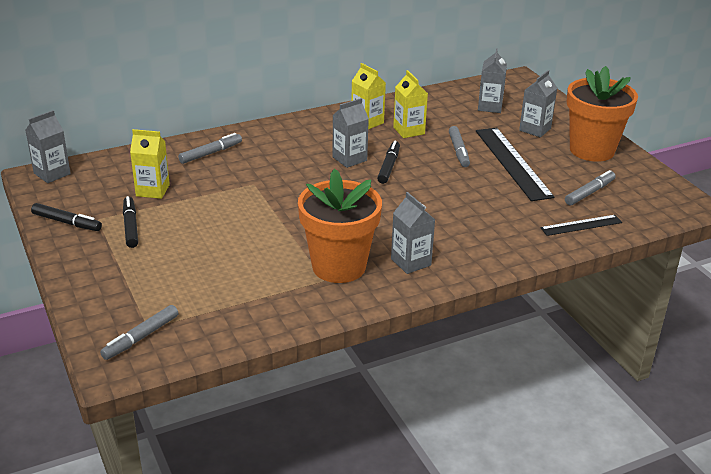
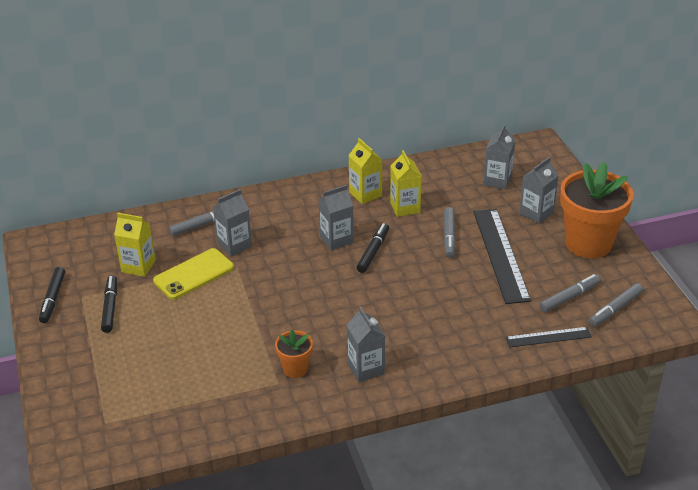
camera: 10 degrees right, 5 degrees up
(52, 174) = (48, 240): grey carton -> grey carton (234, 245)
(67, 222) = (53, 299): black marker -> black marker turned 60 degrees clockwise
(141, 337) = (97, 433): grey marker -> grey marker (615, 309)
(212, 194) = (193, 274): none -> yellow phone
(339, 266) = (295, 369): orange flower pot -> orange flower pot, size x0.48

